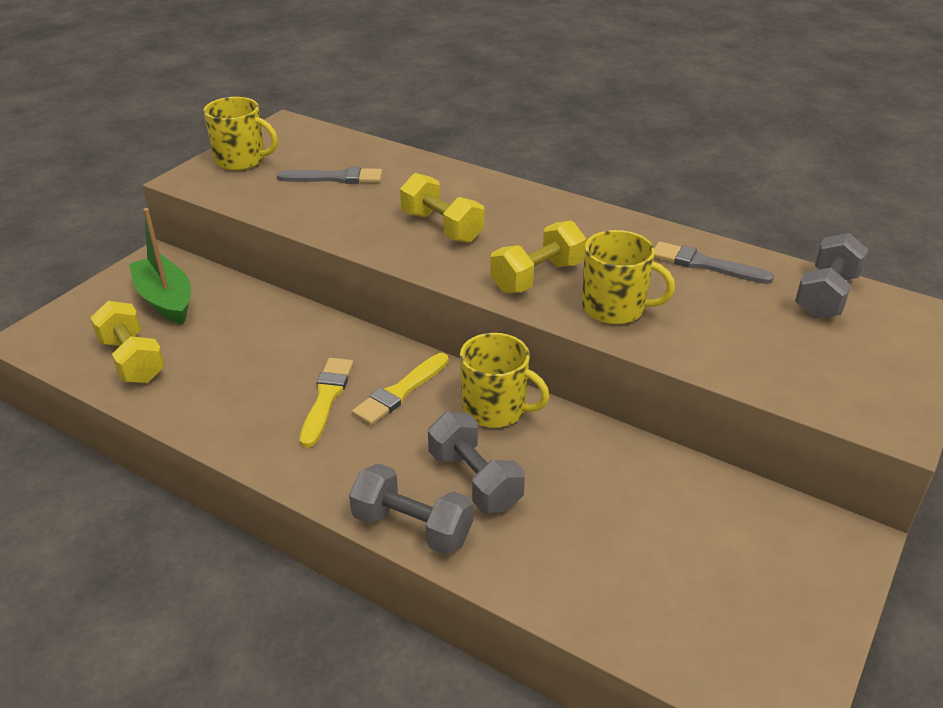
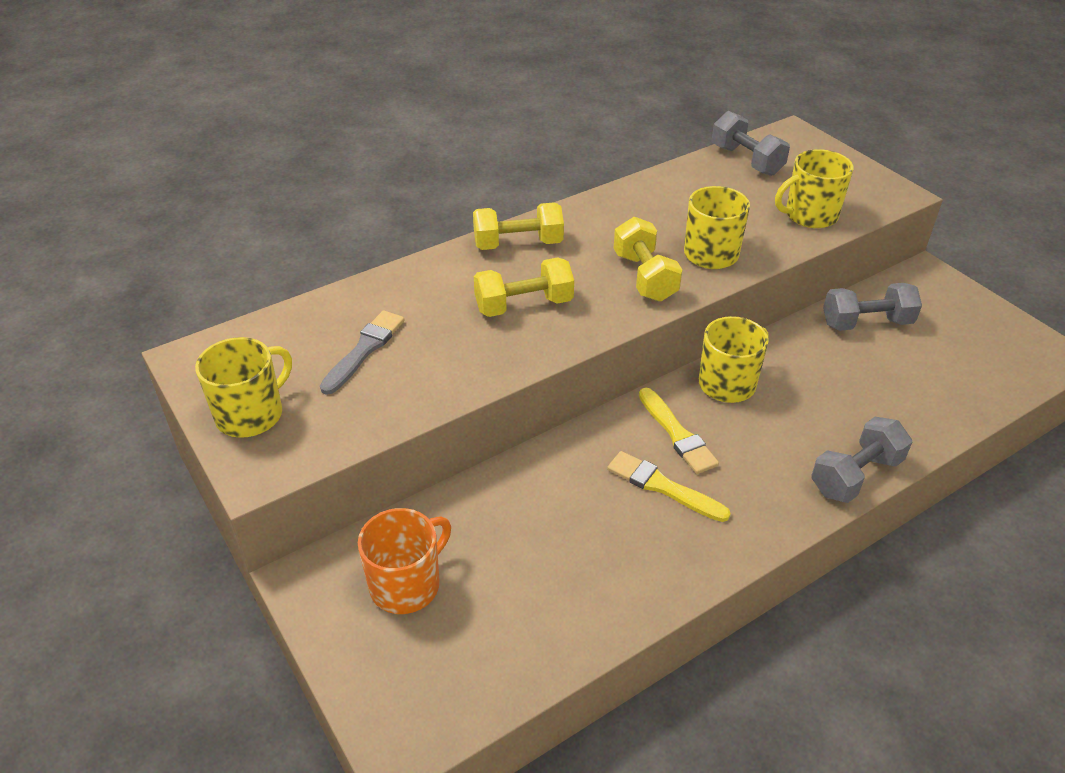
camera: 65 degrees left, 5 degrees up
(133, 360) = (513, 636): yellow dumbbell -> yellow dumbbell (518, 244)
(166, 300) = (406, 584): green boat -> orange mug
(475, 480) = (812, 423): grey dumbbell -> grey dumbbell (866, 323)
(705, 264) = (676, 192): grey brush -> none
(760, 360) = (810, 215): none -> yellow mug

